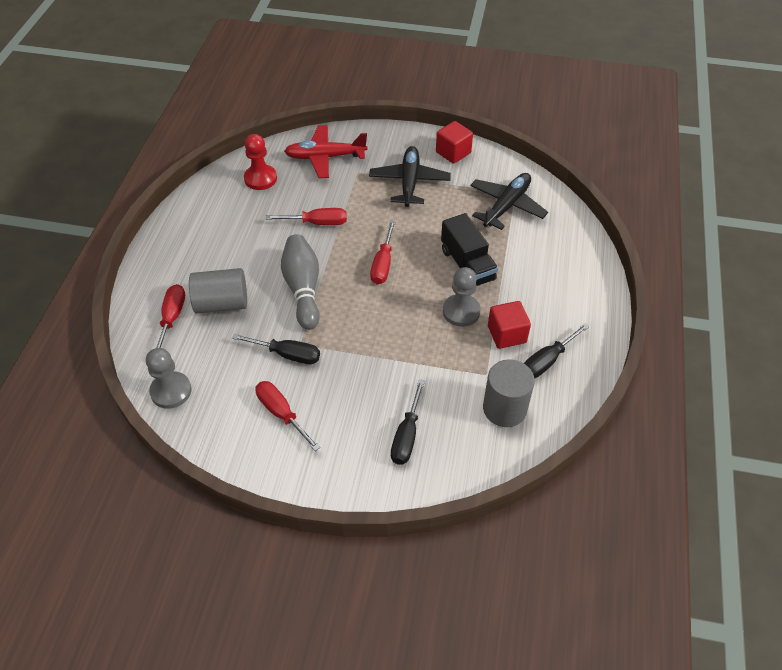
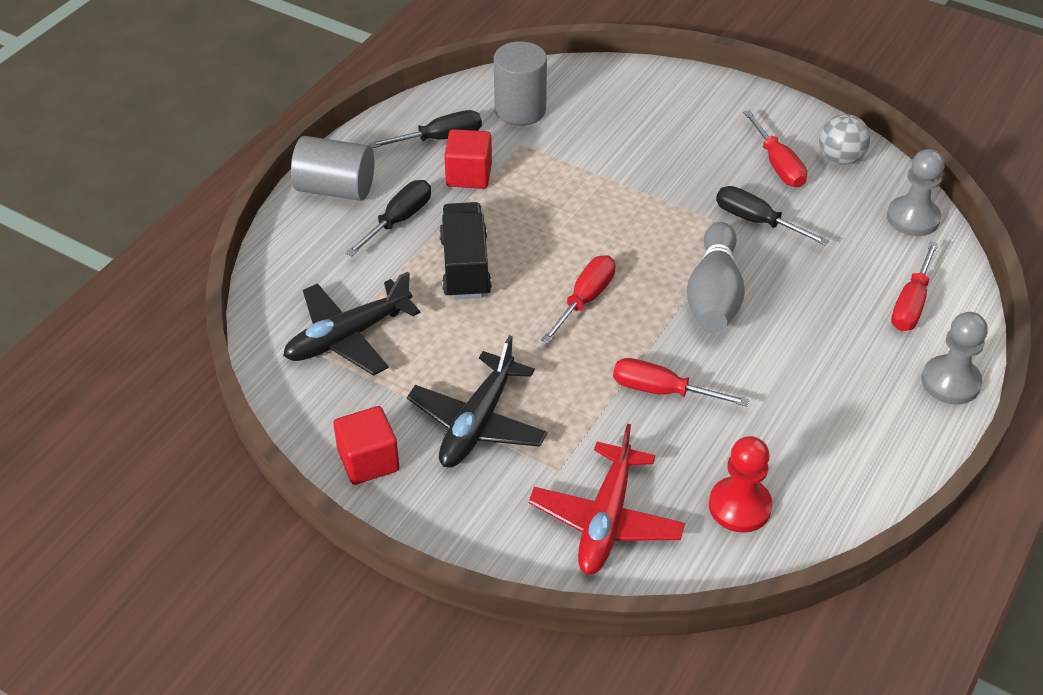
camera: 160 degrees left, 5 degrees down
(222, 303) = (836, 305): grey cylinder -> grey cylinder (335, 189)
(232, 436) = (840, 158): none -> grey ball
(325, 157) = (606, 520): red plane -> red plane turned 90 degrees clockwise
(407, 435) = (640, 114): black screwdriver -> black screwdriver (398, 220)
(461, 311) = (510, 213): grey pawn -> grey pawn (950, 382)

